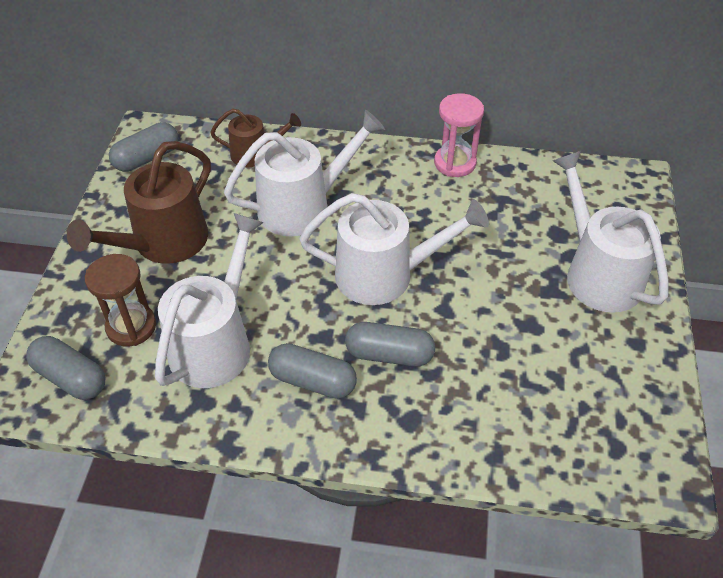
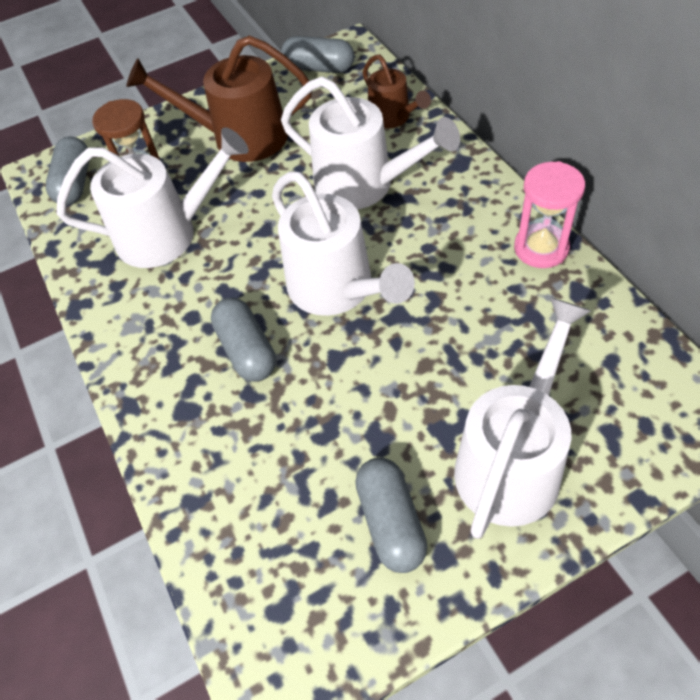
camera: 60 degrees right, 5 degrees up
(312, 381) = (176, 317): grey capsule -> grey capsule (391, 522)

